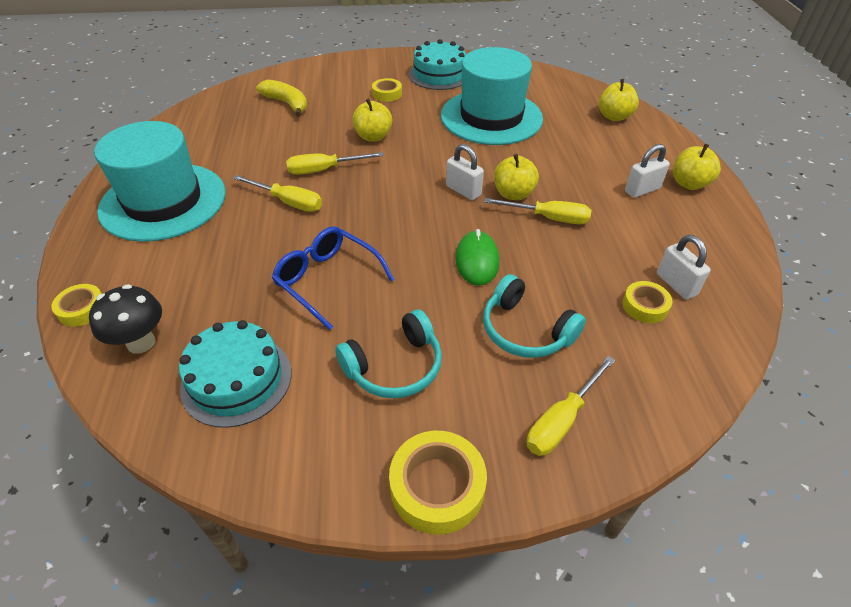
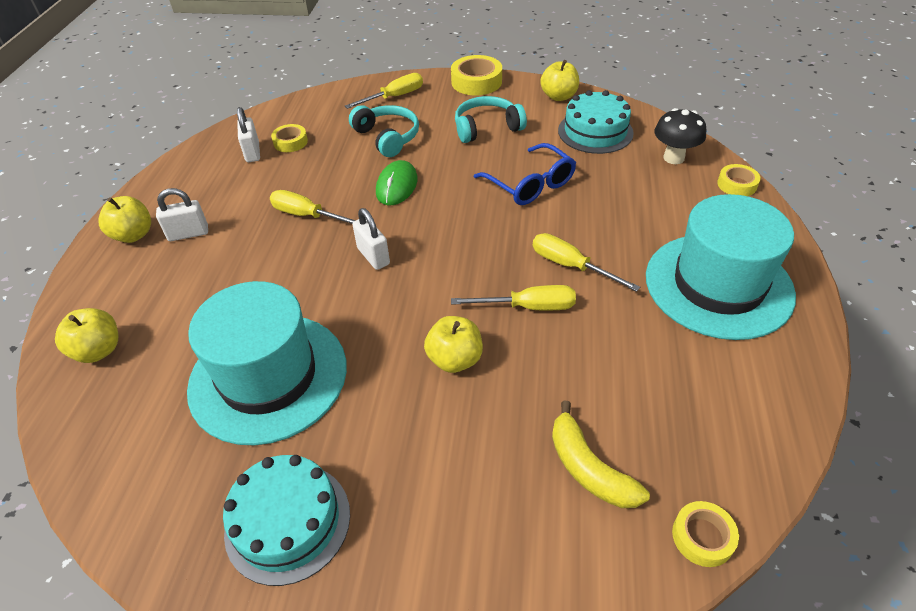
camera: 165 degrees left, 0 degrees up
(387, 94) = (407, 469): yellow tape -> yellow tape (702, 537)
(513, 194) = (322, 245): yellow apple -> yellow apple (558, 96)

